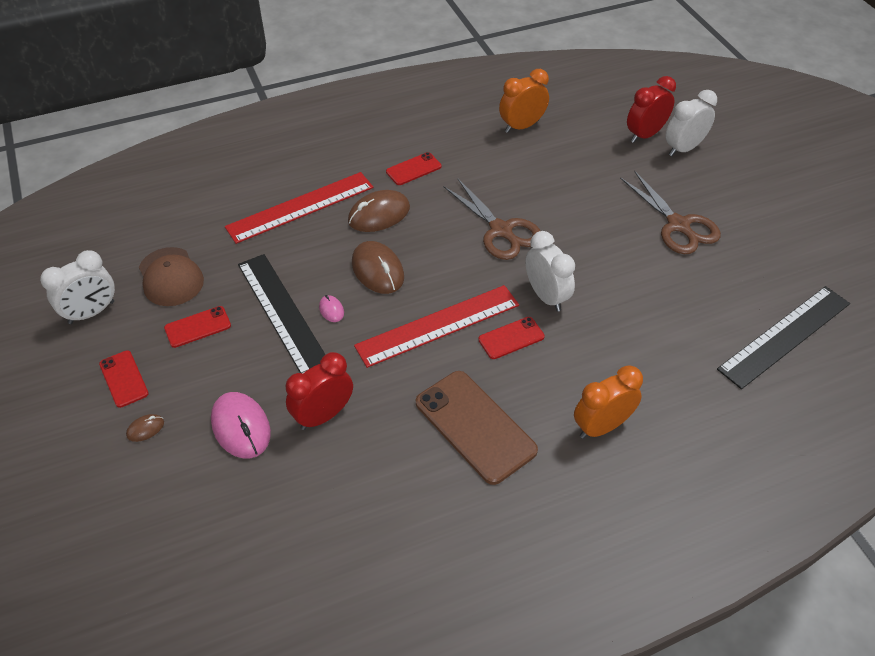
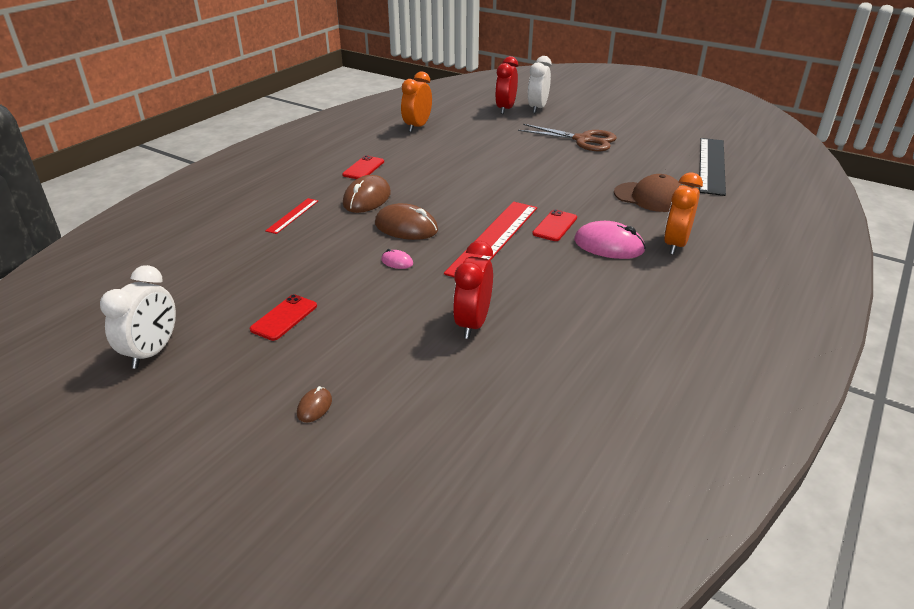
camera: 35 degrees left, 15 degrees down
(124, 379) = (247, 382): red phone -> none
(170, 277) = (215, 297): brown cap -> brown cap (649, 197)
(241, 427) = (409, 363): pink mouse -> pink mouse (608, 245)
(282, 313) = (356, 279): black ruler -> none
(300, 207) = (292, 215): red ruler -> red ruler, size x0.49
(475, 426) = (595, 280): brown phone -> none
(501, 230) = (472, 177): brown scissors -> none
(546, 296) = (548, 197): white clock -> none

